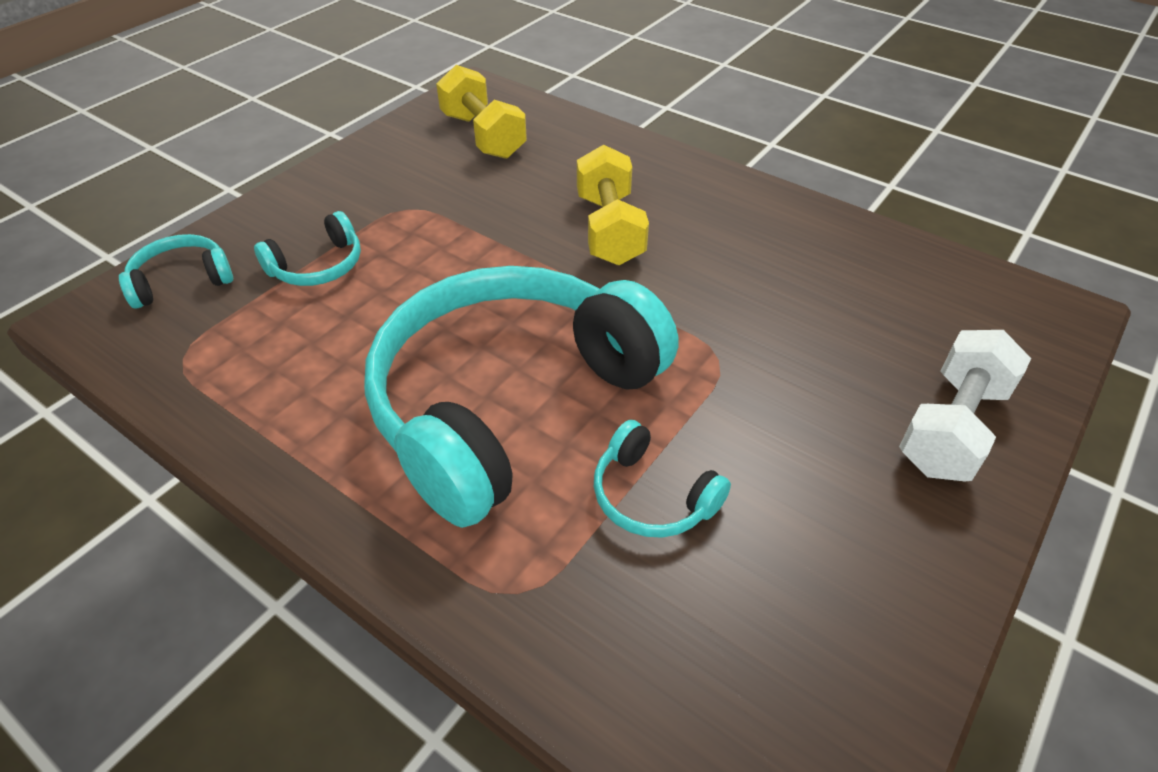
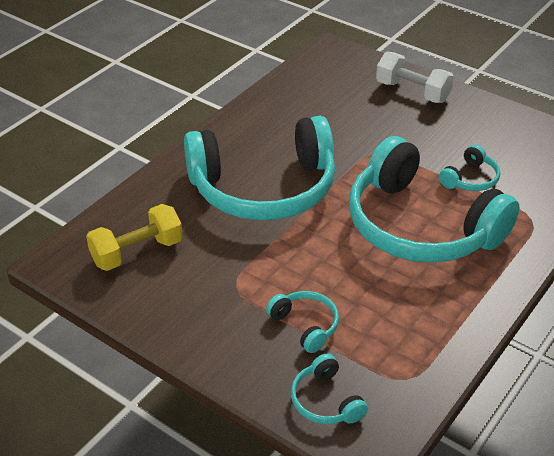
camera: 90 degrees left, 5 degrees down
(609, 229) = (264, 188): yellow dumbbell -> turquoise headphones

